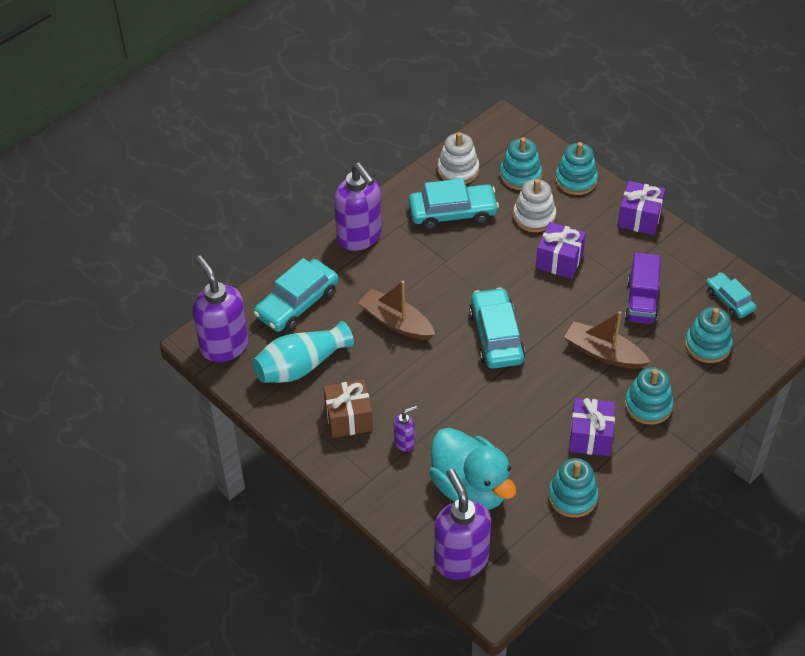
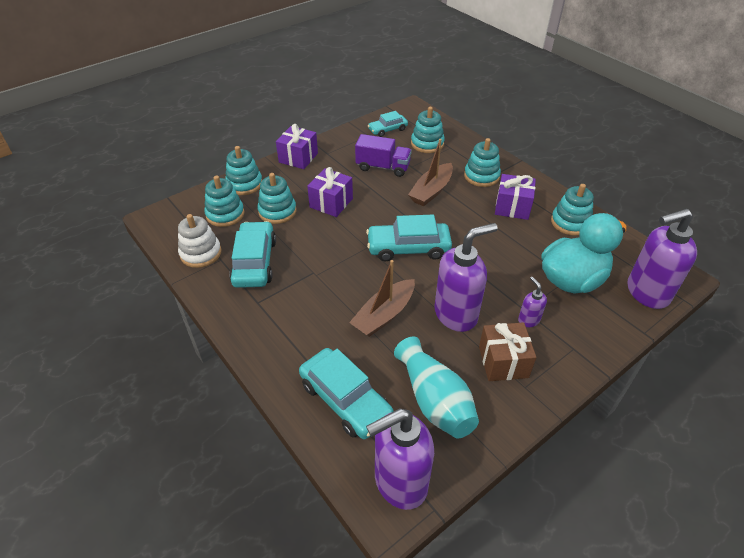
camera: 85 degrees left, 5 degrees down
(360, 237) = (264, 336): purple soap dispenser -> purple soap dispenser (456, 314)
(534, 216) = (277, 211): white stacking toy -> turquoise stacking toy

